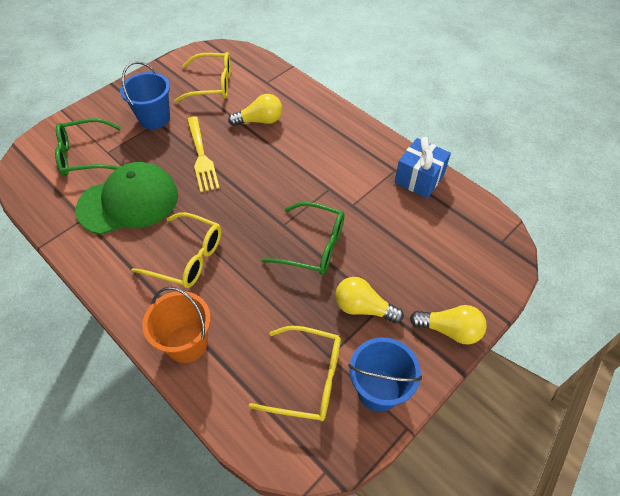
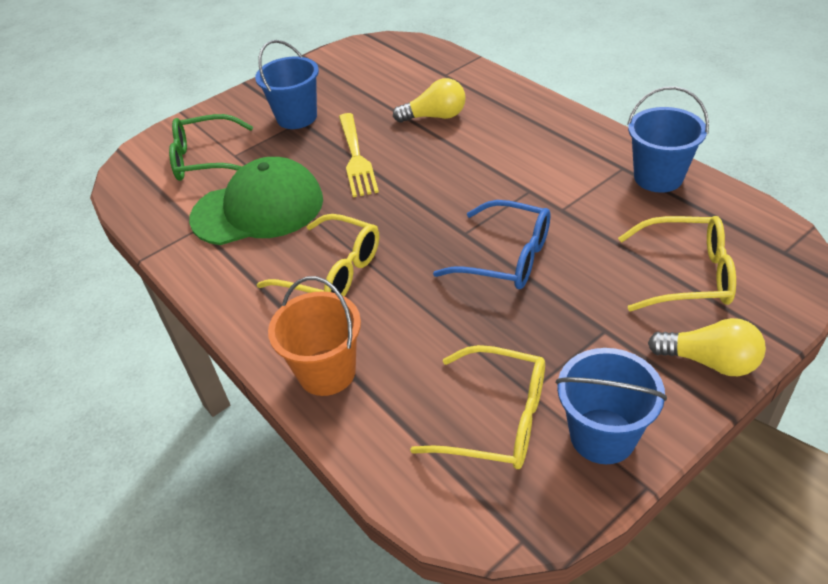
camera: 10 degrees right, 10 degrees down
(212, 85) = (373, 79): yellow glasses -> yellow glasses (686, 275)
(313, 246) = (506, 257): green glasses -> blue glasses
(363, 308) = (578, 332): yellow light bulb -> none
(419, 179) = (658, 177): blue gift -> blue bucket

